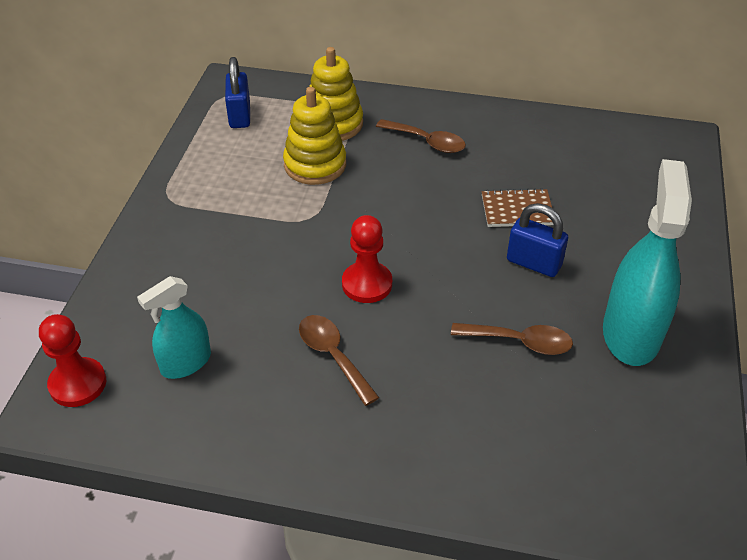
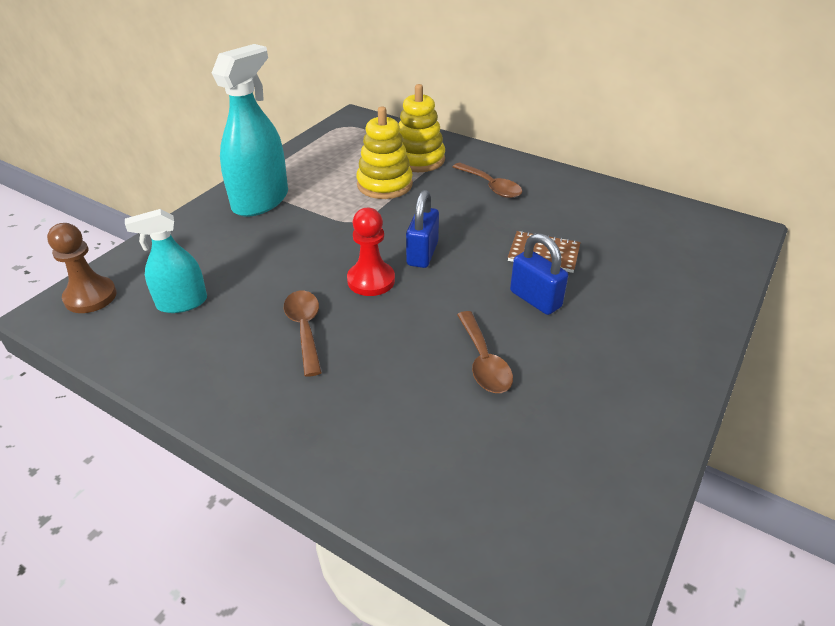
camera: 20 degrees right, 5 degrees down
(78, 384) = (90, 297): red pawn -> brown pawn
(240, 116) = (347, 141): blue padlock -> blue padlock (422, 254)
(520, 342) = (484, 362): brown spoon -> brown spoon turned 45 degrees clockwise
(631, 334) = (602, 384): turquoise spray bottle -> turquoise spray bottle (260, 201)

